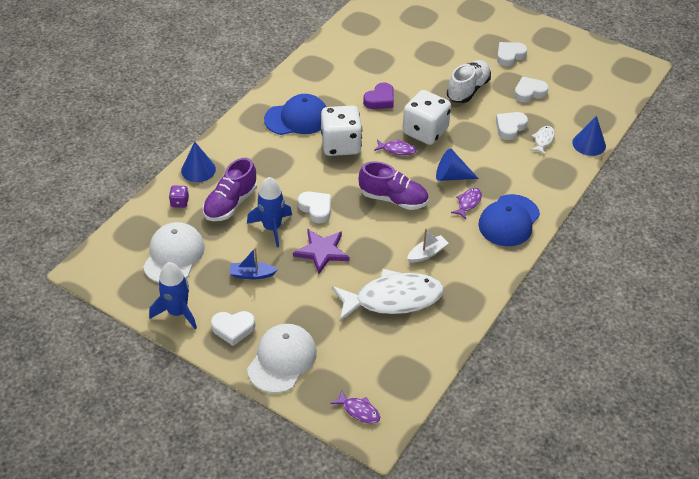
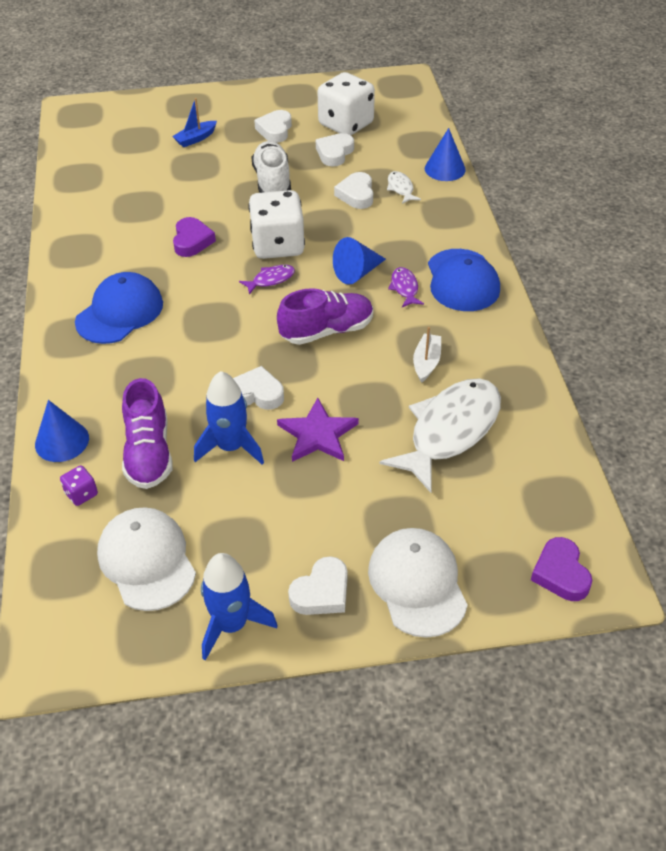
camera: 40 degrees left, 0 degrees up
(252, 274) = (269, 515): blue boat -> blue boat (196, 139)
(341, 145) = (204, 311): white dice -> white dice (346, 124)
(359, 411) = (560, 573): purple fish -> purple heart

